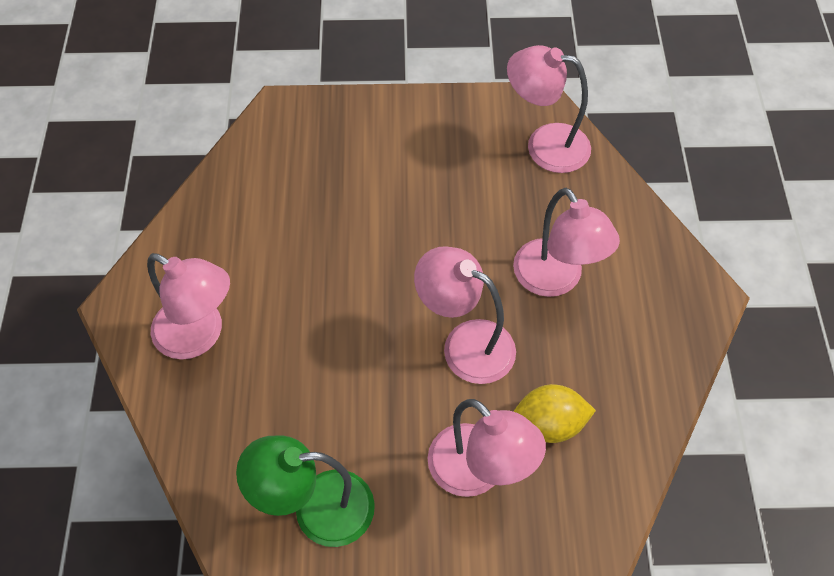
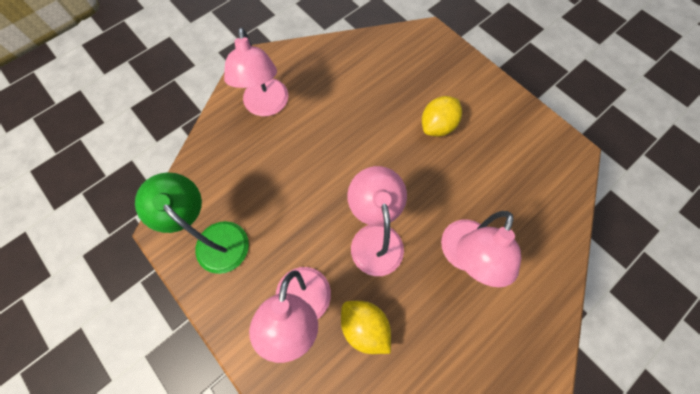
camera: 50 degrees right, 10 degrees up
(397, 190) = (437, 126): none -> yellow lemon
(544, 145) = (549, 178): pink lamp -> none

